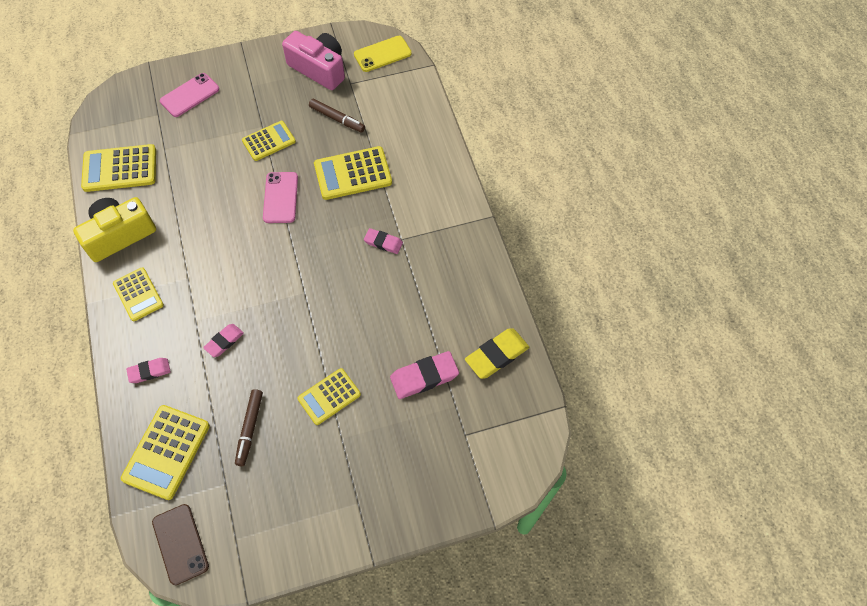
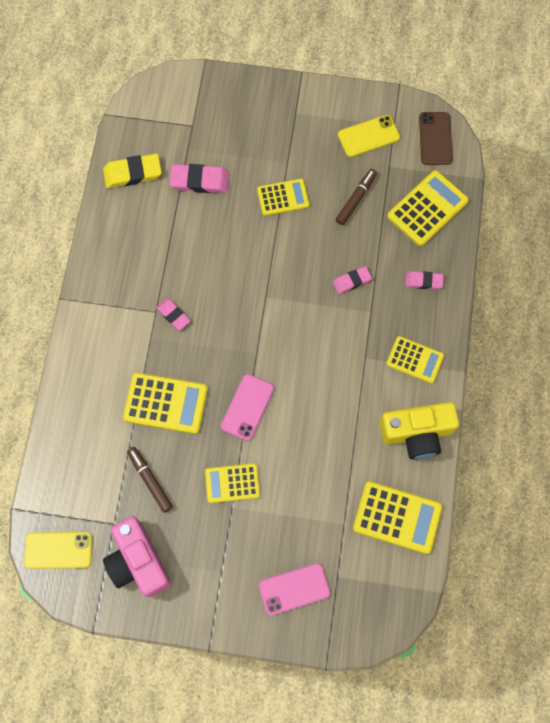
camera: 155 degrees left, 10 degrees up
(138, 294) = (414, 360): yellow calculator -> yellow calculator turned 120 degrees clockwise
(261, 511) = (368, 136): none -> yellow phone

